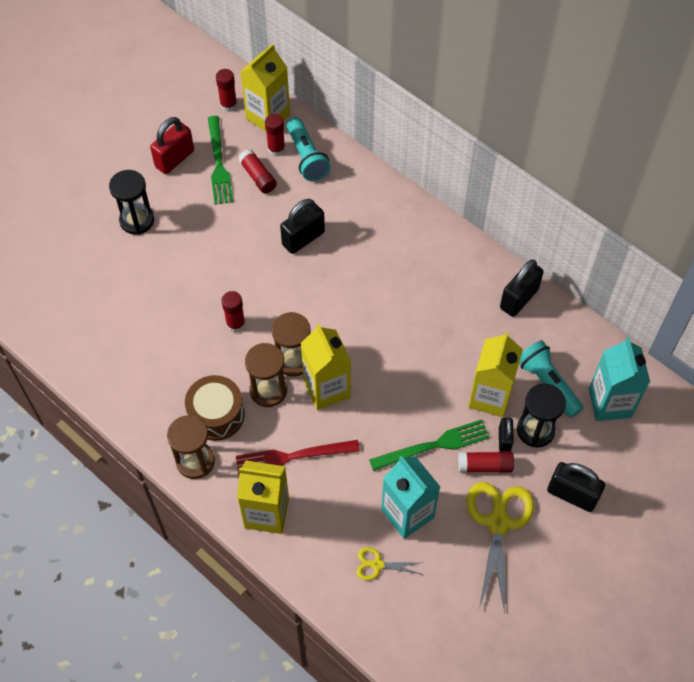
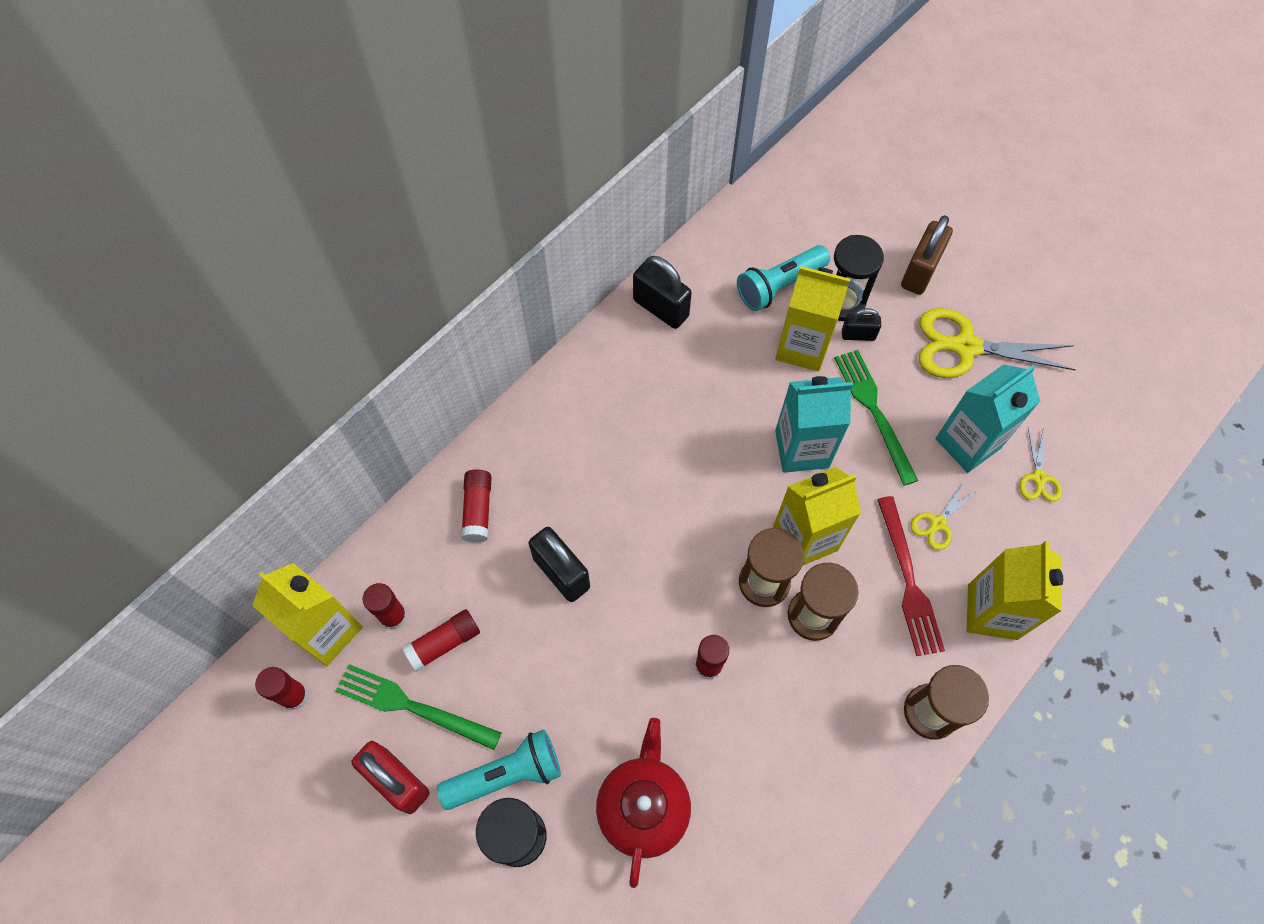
camera: 90 degrees left, 5 degrees up
(148, 286) = (643, 806): none -> red teapot
(216, 415) = (856, 686): brown drum -> none
(218, 163) = (413, 706): green fork -> green fork turned 150 degrees counterclockwise
(306, 157) = (413, 570): turquoise flashlight -> turquoise flashlight (506, 774)
(338, 482) = (937, 523): none -> yellow scissors
(485, 466) = (895, 357): red glue stick -> red glue stick (478, 510)
(572, 495) = (920, 272): black padlock -> brown padlock
(609, 403) = (800, 226): turquoise carton -> turquoise carton (801, 449)

